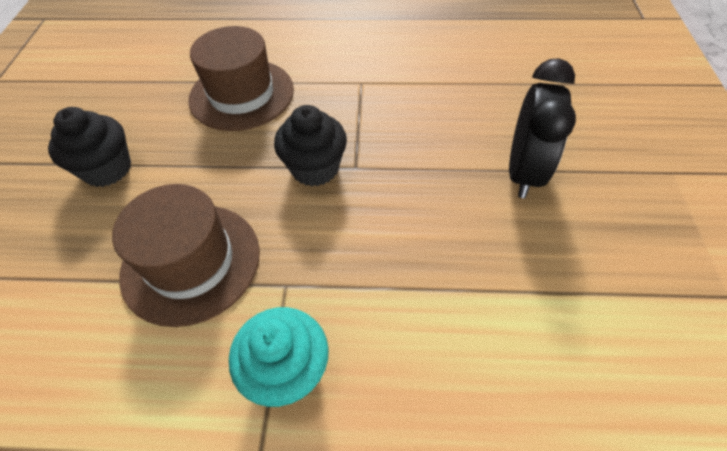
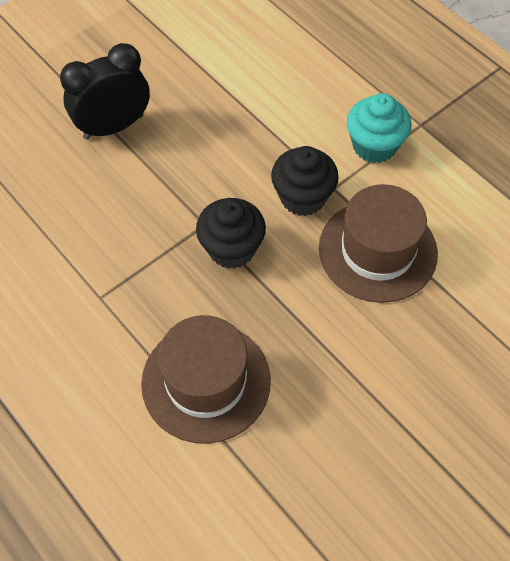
camera: 135 degrees left, 5 degrees up
(107, 169) = (382, 395): black cupcake -> black cupcake (302, 197)

